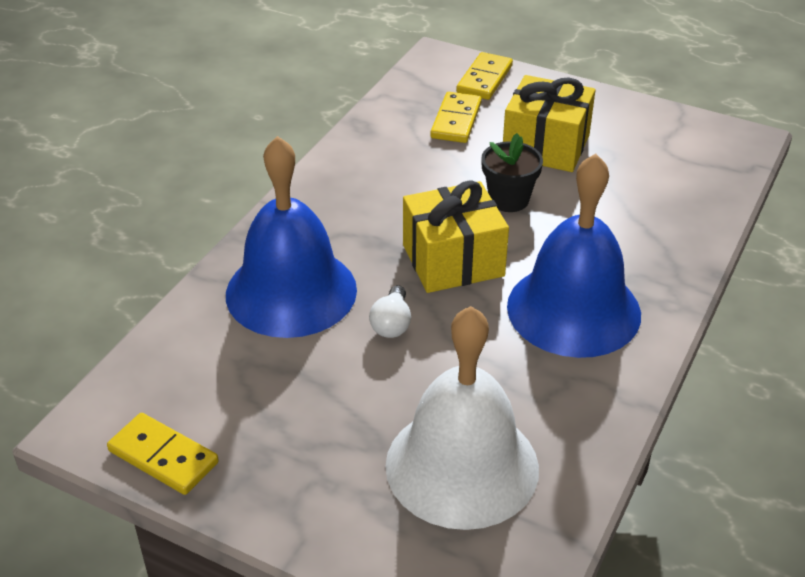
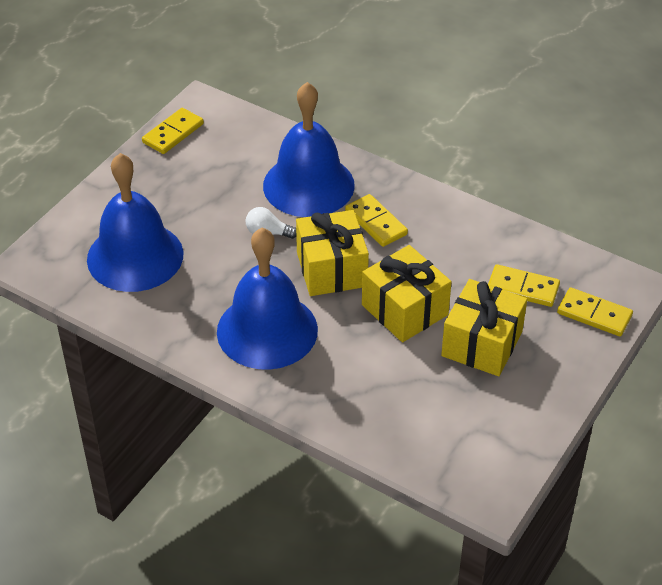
camera: 95 degrees right, 5 degrees up
(362, 228) = (376, 223): none -> yellow domino
(462, 466) = (135, 256): white bell -> blue bell
(508, 200) = (405, 310): black flower pot -> yellow gift

